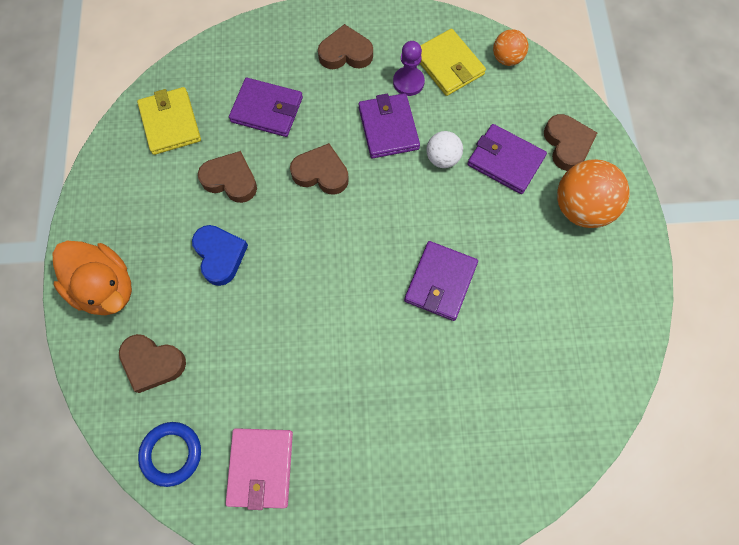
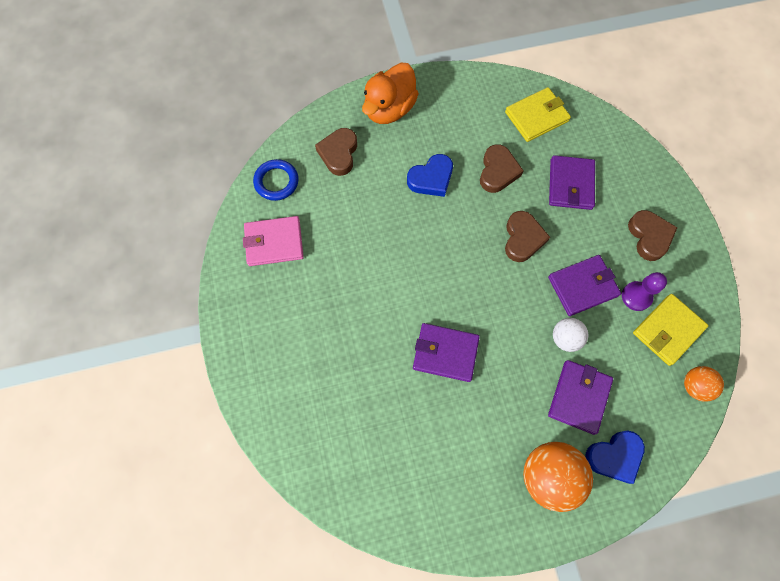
camera: 80 degrees right, 0 degrees up
(567, 144) = (614, 456): brown heart -> blue heart

